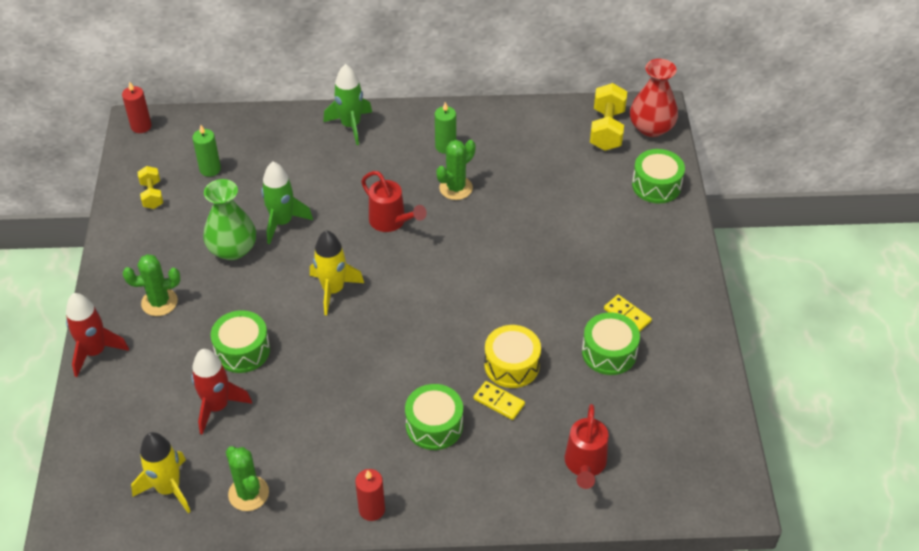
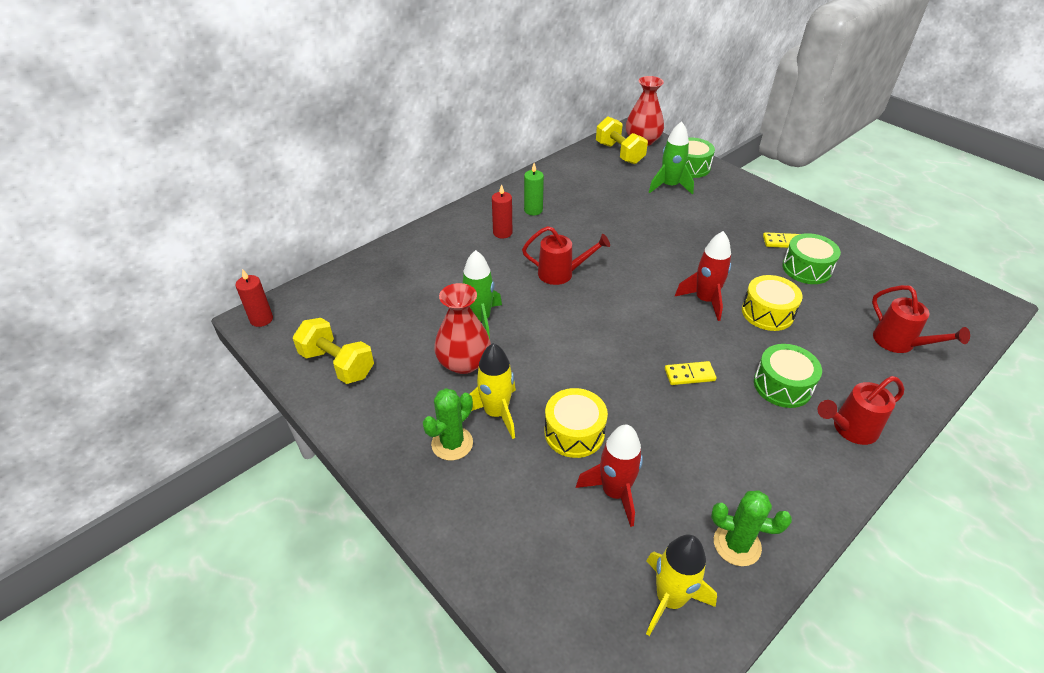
camera: 40 degrees left, 5 degrees down
(95, 352) = (443, 528): red rocket -> red rocket (705, 300)
(152, 195) = (337, 364): yellow dumbbell -> yellow dumbbell, size x1.65
(210, 169) = (368, 317): green candle -> none
(232, 249) = (464, 362): green vase -> red vase
(242, 350) = (574, 432): green drum -> yellow drum
(333, 290) = (583, 342): yellow rocket -> yellow rocket (496, 413)
(350, 125) = (447, 231): green rocket -> green rocket (669, 186)
(372, 509) = (835, 479): red candle -> red candle (502, 233)
(436, 490) = (850, 429): none -> red watering can
(456, 188) = (575, 230): green cactus -> none
(499, 402) = (795, 341): yellow domino -> yellow domino (689, 375)

